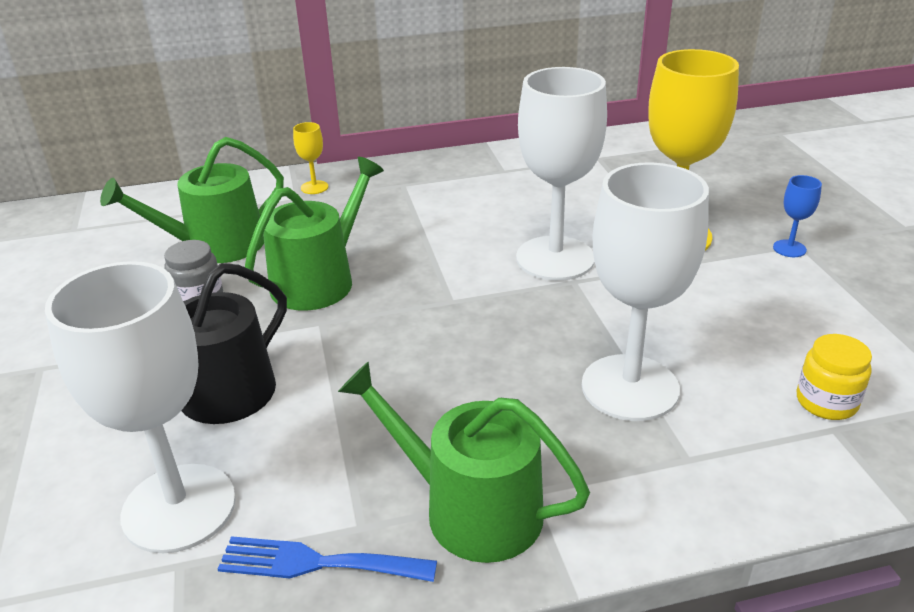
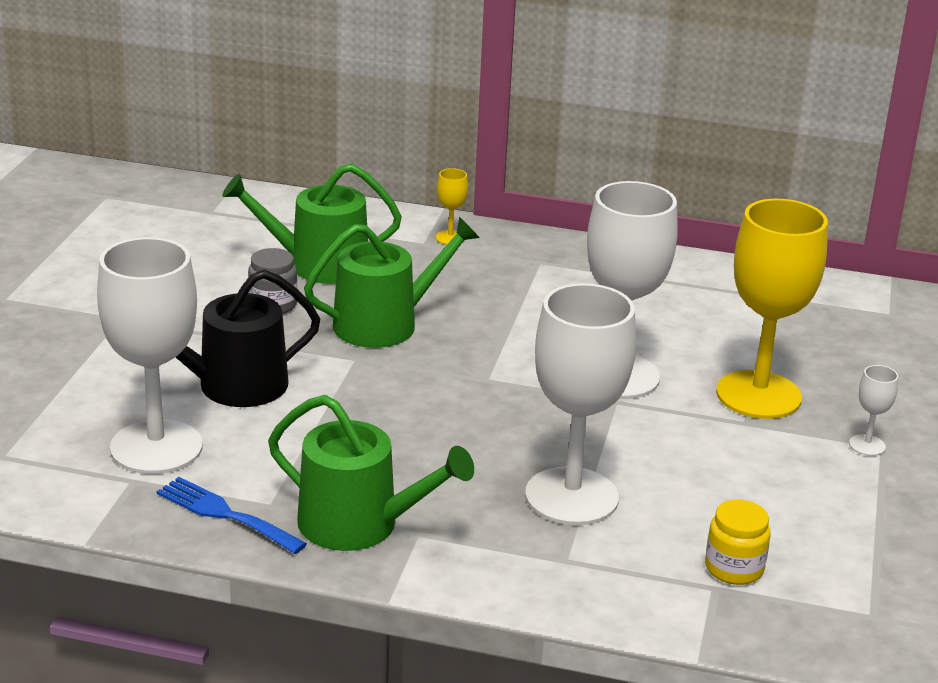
camera: 25 degrees right, 5 degrees down
(469, 508) = (360, 525): green watering can -> green watering can turned 150 degrees clockwise
(789, 248) = (867, 445): blue goblet -> white goblet

